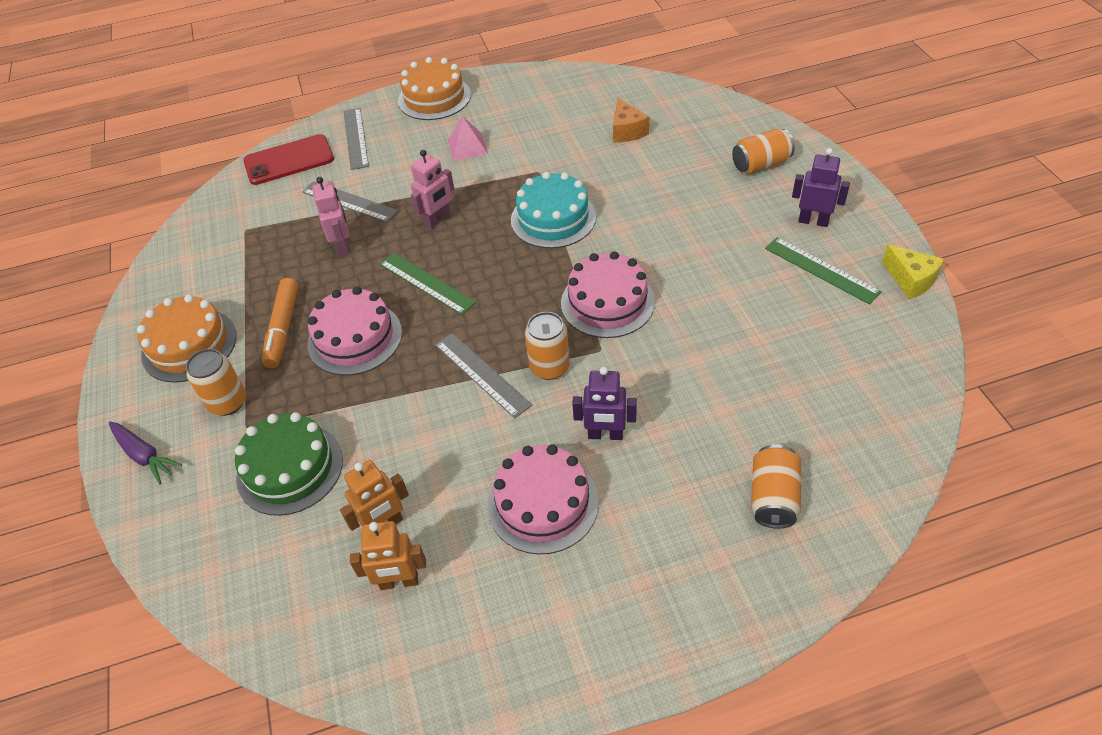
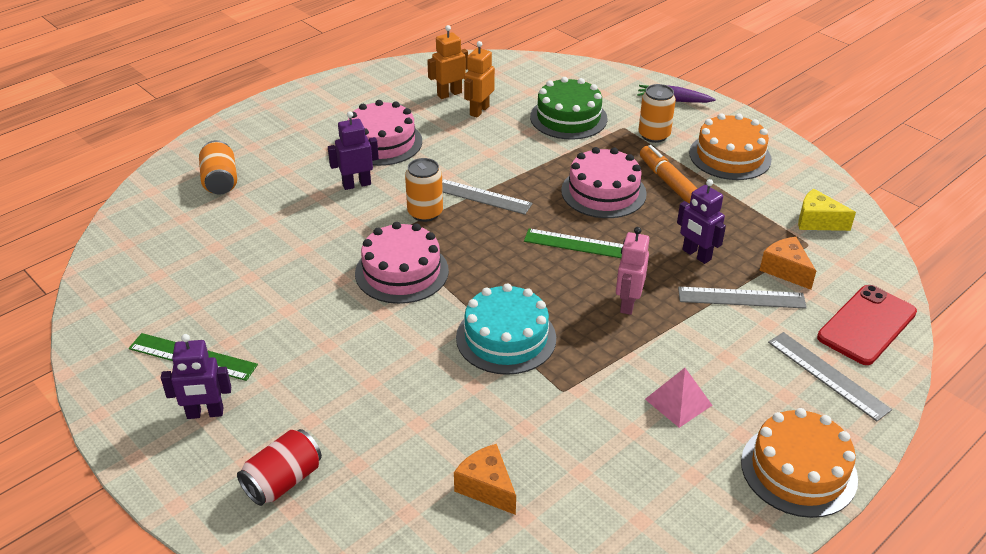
camera: 150 degrees right, 10 degrees down
(291, 213) = (785, 270): none -> orange cheese
(342, 246) = (696, 255): pink robot -> purple robot
(760, 164) = (283, 481): orange can -> red can
(910, 280) = (95, 370): yellow cheese -> yellow cheese (817, 221)

